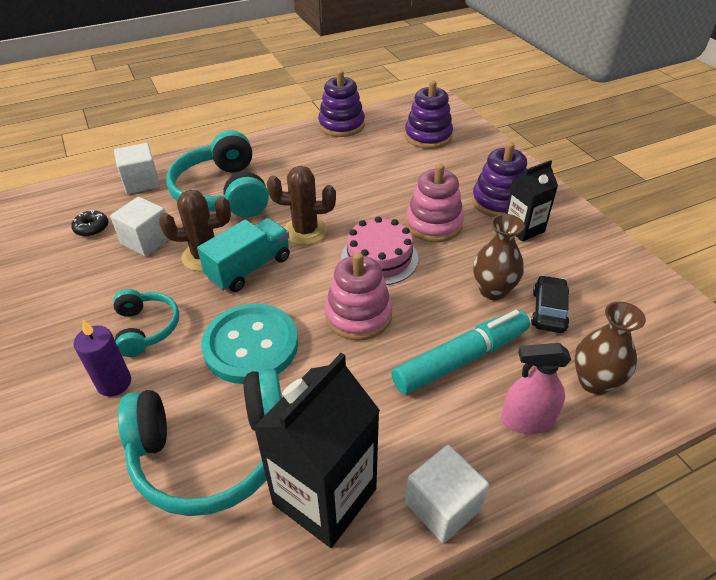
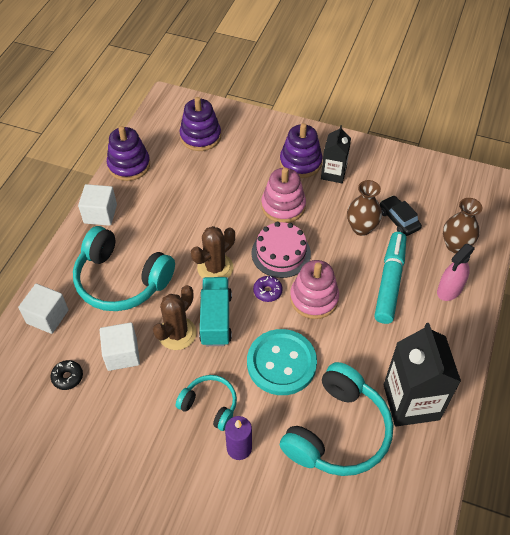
camera: 45 degrees left, 10 degrees up
(323, 279) = (267, 291): none -> purple donut
(442, 506) = (459, 361): white cube -> white cube (100, 214)

